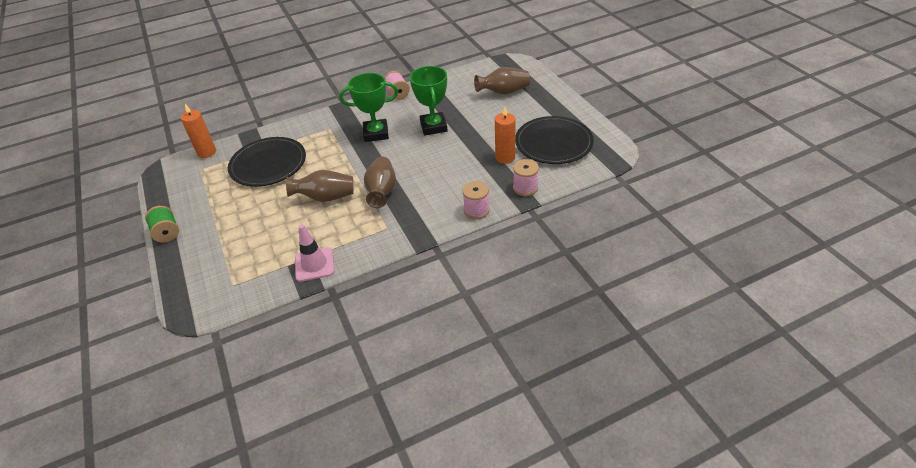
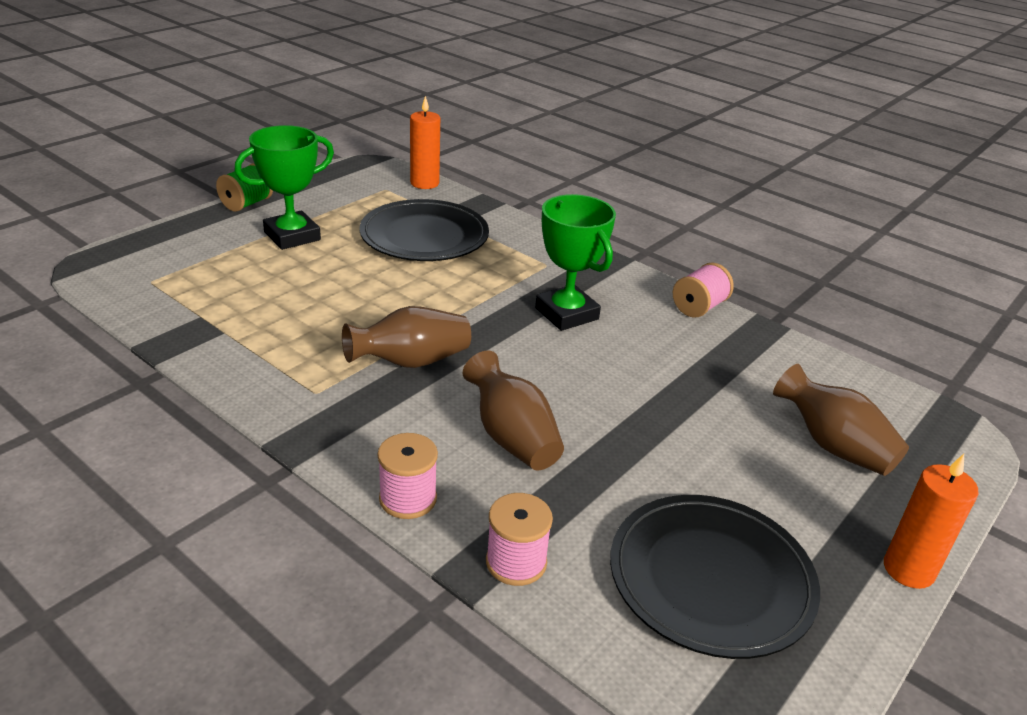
camera: 60 degrees right, 10 degrees down
(314, 264) = (206, 340): pink traffic cone -> none
(325, 197) = (370, 307): brown vase -> brown vase (512, 437)
(433, 127) = (634, 375): green trophy -> green trophy (292, 236)
(505, 157) = (602, 503): orange candle -> orange candle (908, 569)

